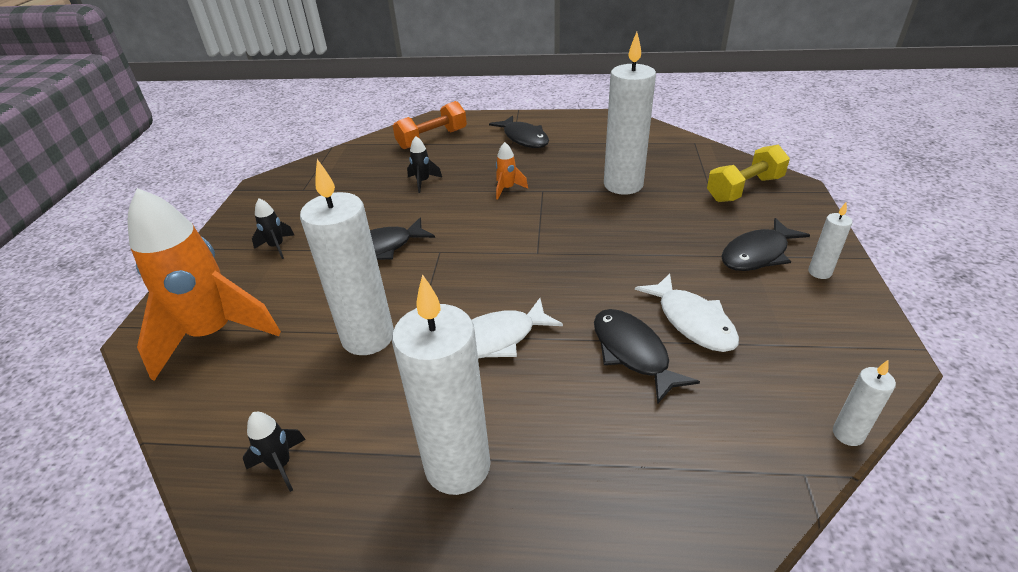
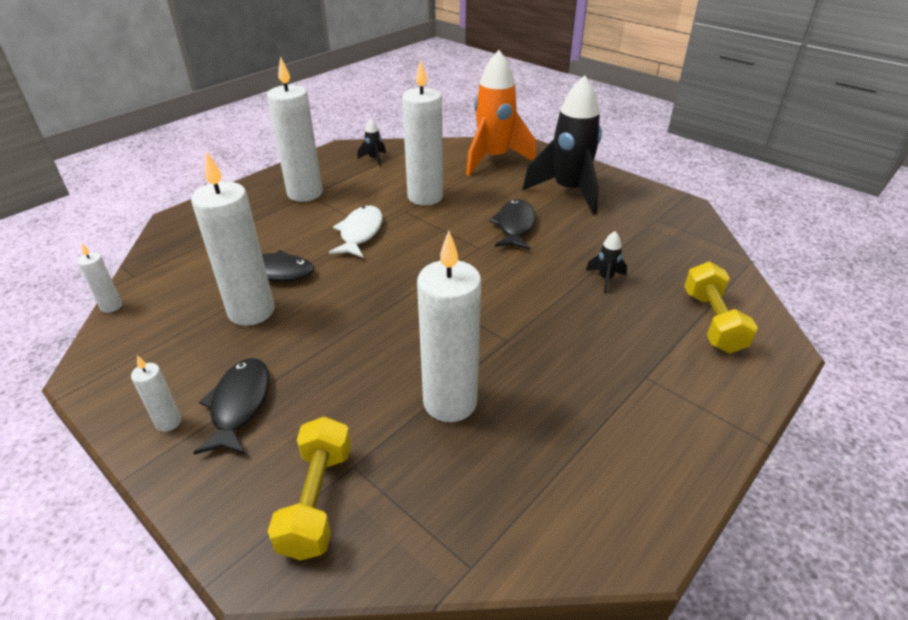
camera: 125 degrees right, 0 degrees up
(277, 247) = (568, 192): black rocket -> black rocket, size x2.48
(432, 139) = (712, 321): orange dumbbell -> yellow dumbbell
(507, 189) = (535, 320): orange rocket -> none
(524, 138) = (650, 393): black fish -> none
(692, 321) = (251, 311): white fish -> white candle

